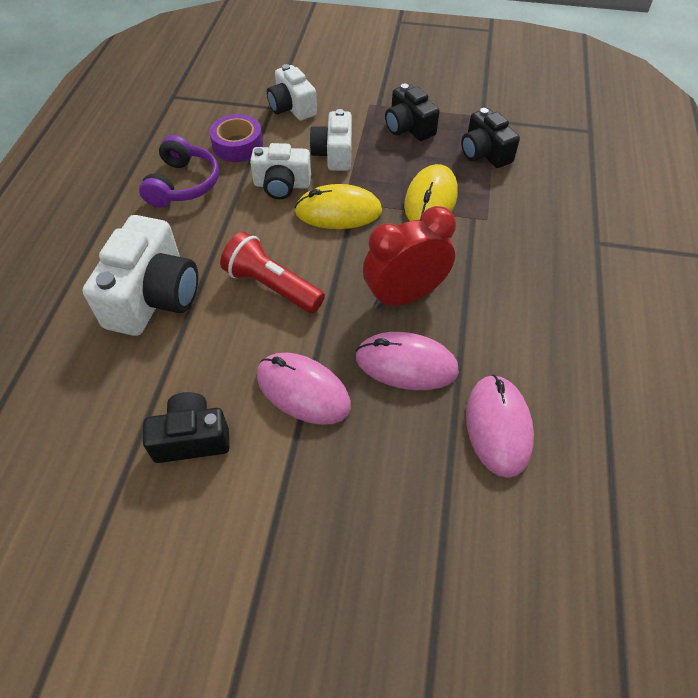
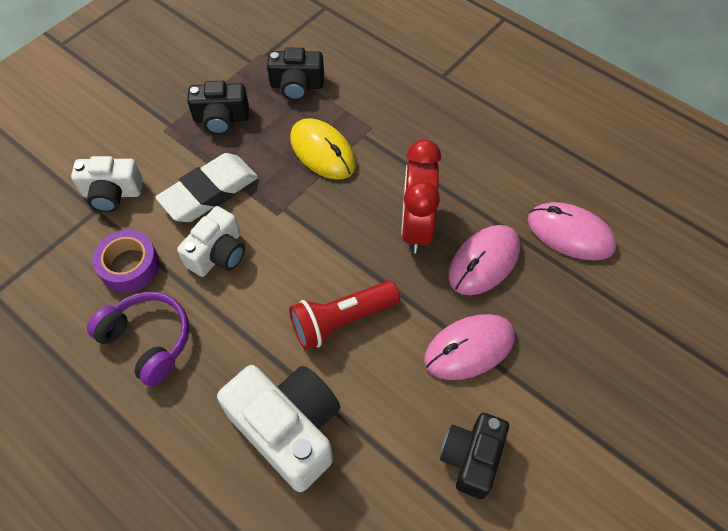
camera: 60 degrees left, 5 degrees up
(334, 154) = (209, 192): white camera -> white eraser
(338, 211) = (287, 225): yellow mouse -> none

